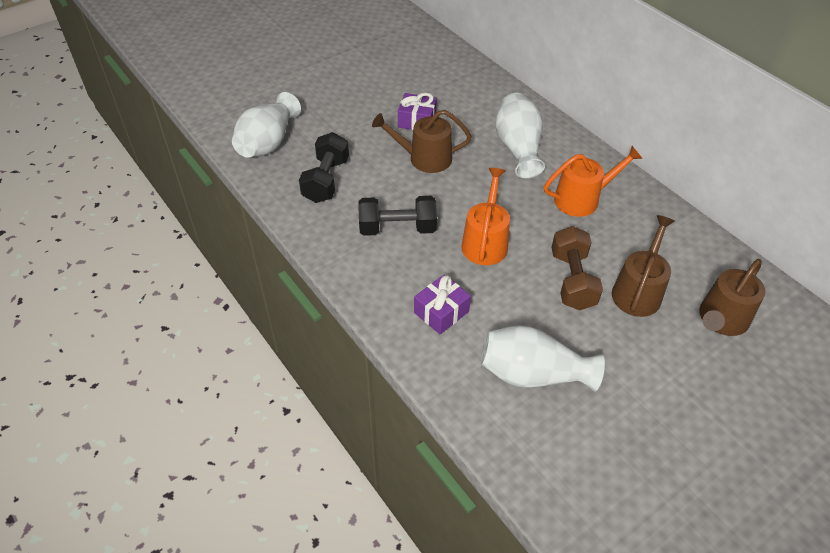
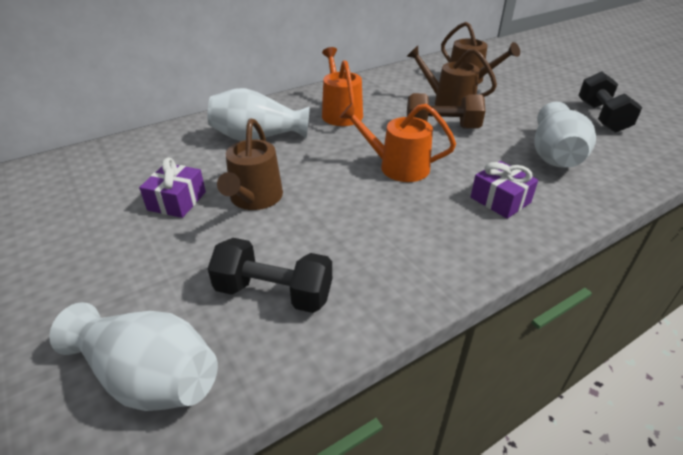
camera: 85 degrees left, 10 degrees down
(397, 228) = (377, 225): black dumbbell -> black dumbbell (602, 117)

